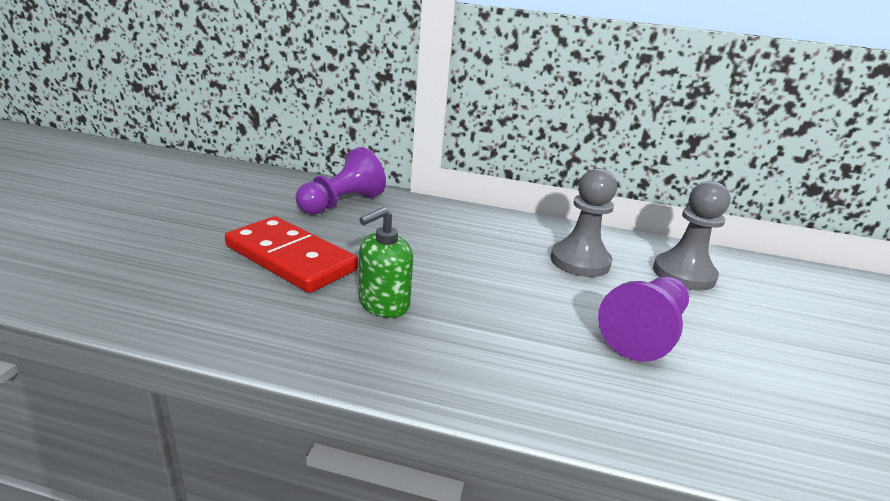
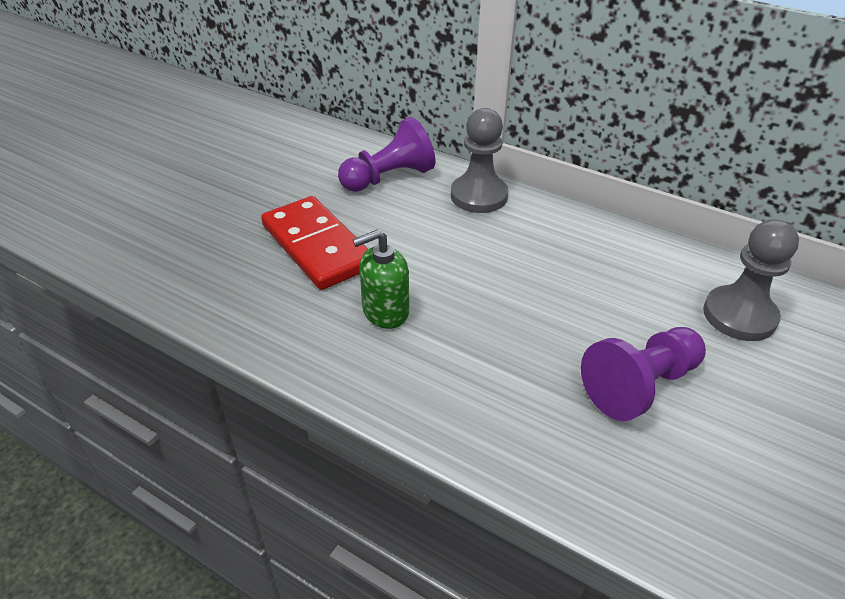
camera: 20 degrees right, 15 degrees up
(580, 261) = (619, 283): grey pawn -> grey pawn (479, 196)

